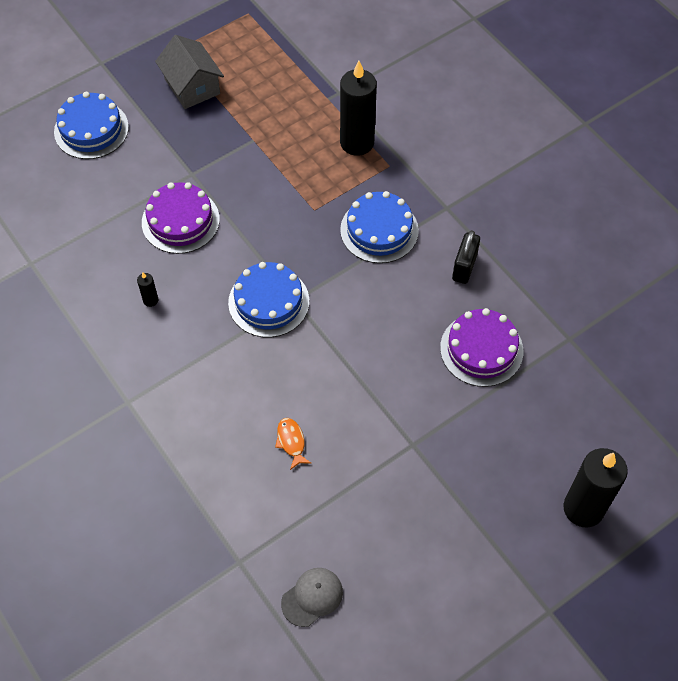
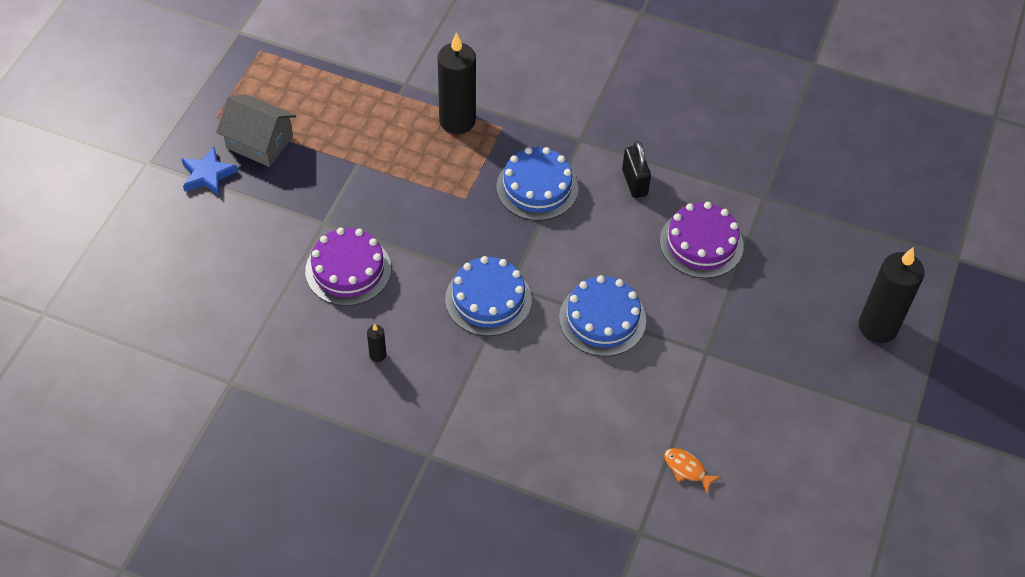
camera: 35 degrees left, 5 degrees down
(91, 129) = (190, 229): blue cake -> blue cake (602, 319)
(136, 93) = (208, 174): none -> blue star
(291, 442) = (604, 407): orange fish -> orange fish (687, 469)
(312, 597) = (723, 524): grey cap -> none

